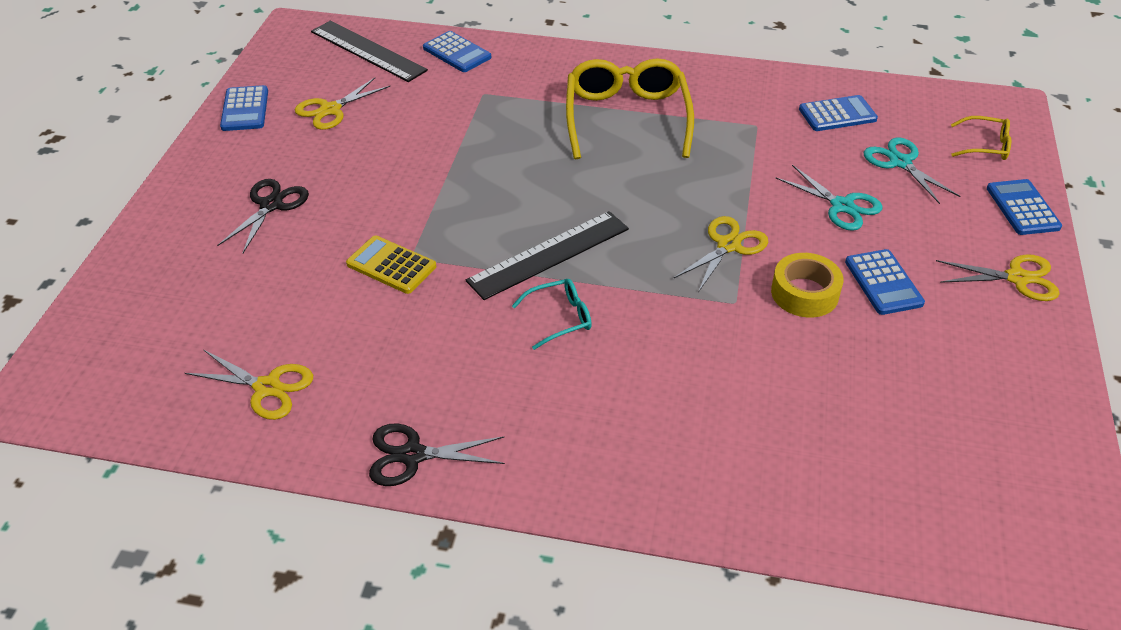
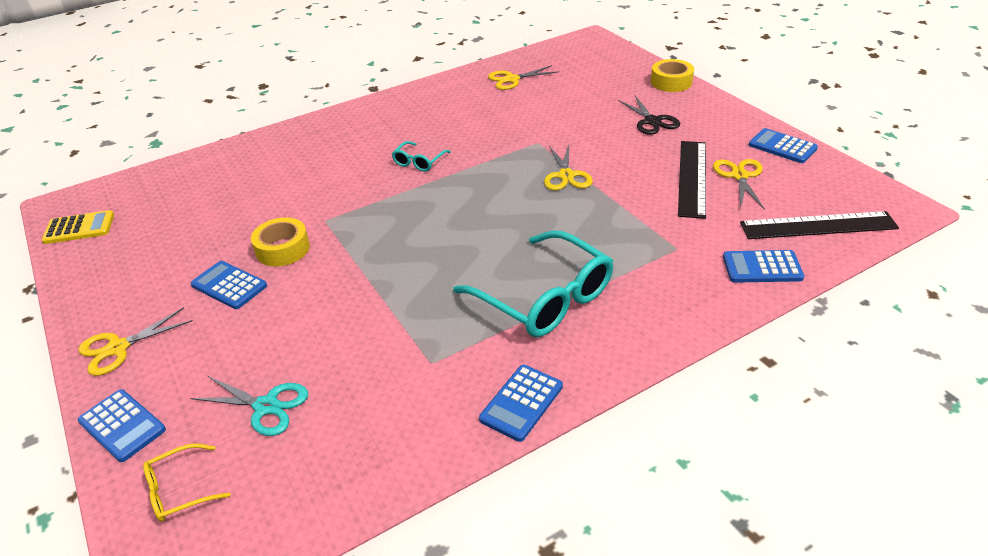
camera: 140 degrees right, 5 degrees down
(145, 240) = (671, 82): none -> yellow tape
(391, 265) = (541, 134): yellow calculator -> yellow calculator (79, 228)
(413, 455) = (418, 94): black scissors -> none
(549, 254) = (466, 183): black ruler -> black ruler (692, 178)
(627, 118) = (544, 297): yellow glasses -> turquoise glasses
(728, 245) = (360, 249): yellow scissors -> yellow scissors (566, 175)
(837, 114) = (364, 429): blue calculator -> blue calculator (521, 403)
(842, 206) = (296, 327): turquoise scissors -> none

